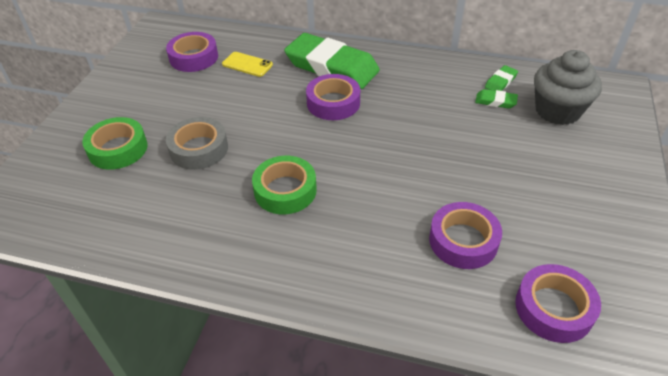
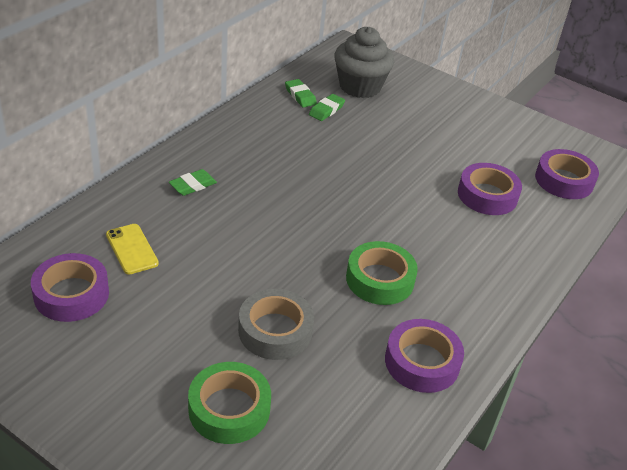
camera: 75 degrees left, 5 degrees down
(247, 64) = (132, 249): yellow phone -> yellow phone turned 75 degrees counterclockwise
(332, 67) = (193, 185): green eraser -> green eraser, size x0.40
(333, 103) = (260, 205): purple tape -> purple tape (422, 362)

